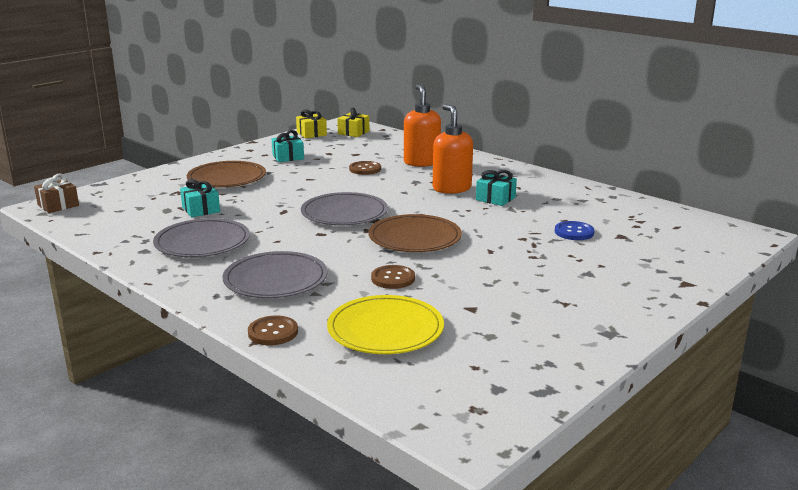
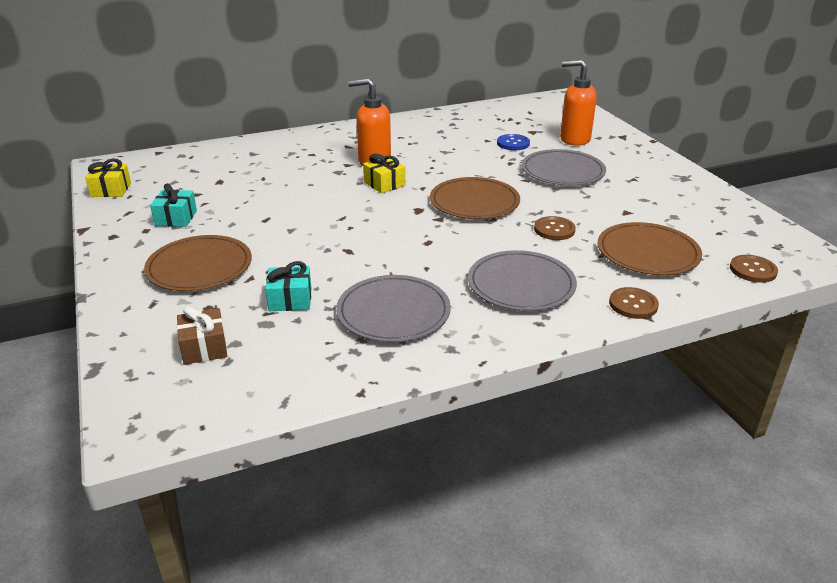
camera: 65 degrees left, 10 degrees up
(58, 205) = (146, 415): brown gift -> brown gift (204, 347)
(344, 213) = (385, 220): grey plate -> grey plate (562, 171)
(353, 132) = (145, 168): yellow gift -> yellow gift (384, 184)
(365, 169) = (273, 186): brown button -> brown button (753, 270)
(385, 329) = (647, 253): yellow plate -> brown plate
(421, 162) = (289, 157): orange soap dispenser -> orange soap dispenser (574, 139)
(495, 199) = (417, 151): turquoise gift -> none

